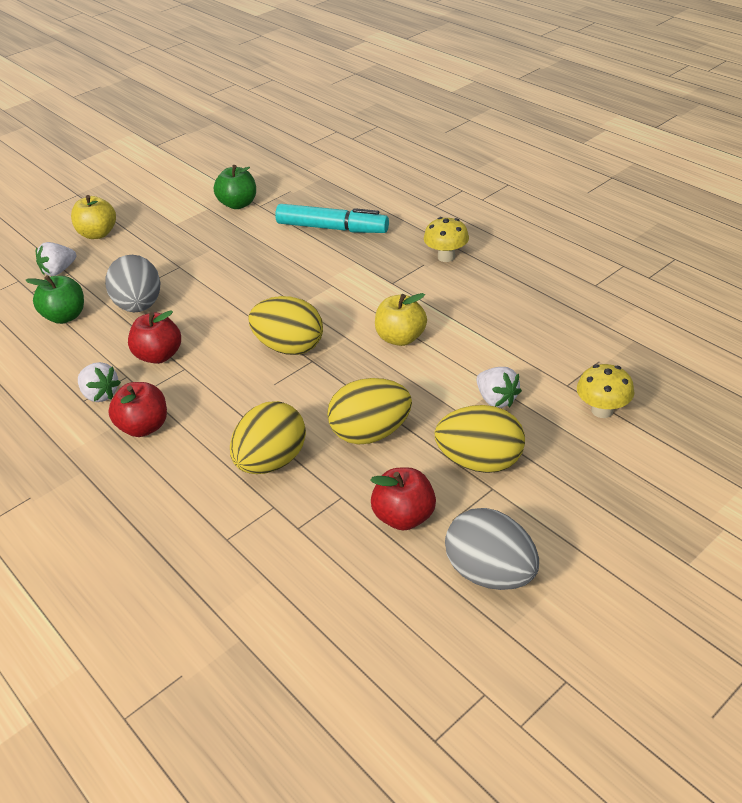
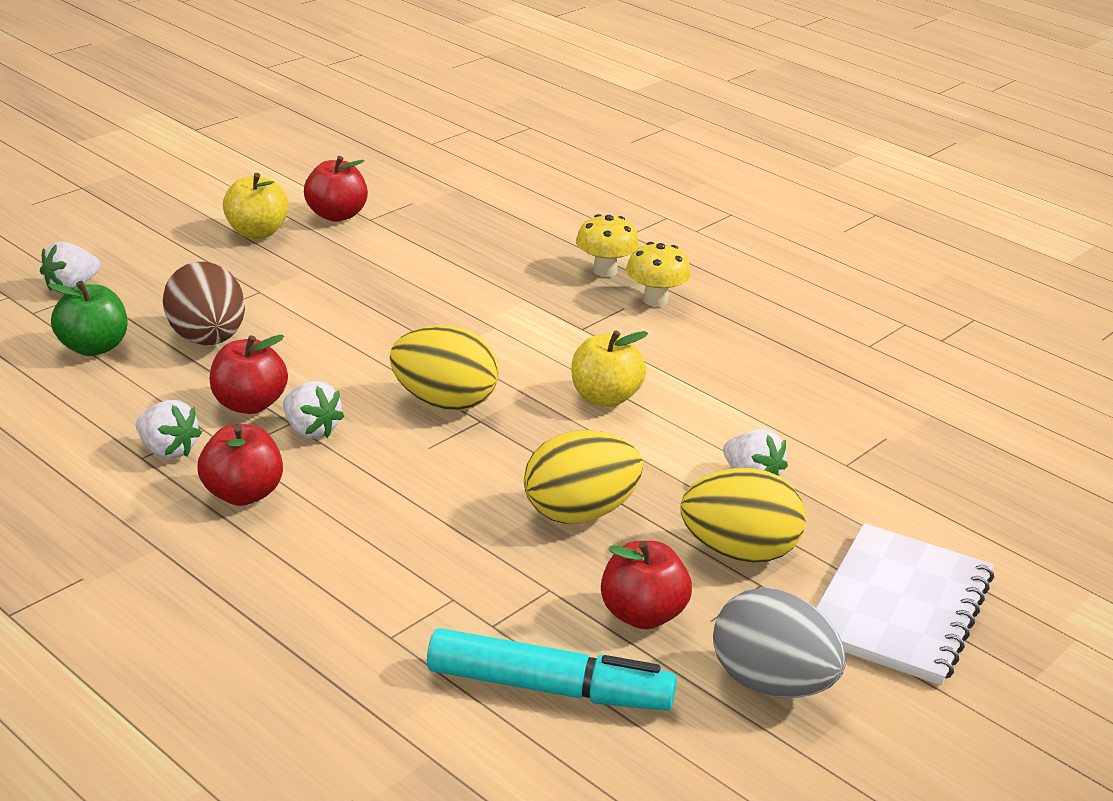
camera: 10 degrees left, 10 degrees down
(98, 234) = (124, 241): yellow apple -> yellow apple (256, 232)
(139, 306) = (207, 339): grey egg -> brown egg
(197, 374) = (311, 430): none -> white strawberry
(238, 204) = (336, 215): green apple -> red apple
(272, 461) = (441, 543): yellow egg -> none
(332, 228) = (483, 254): turquoise marker -> turquoise marker (549, 688)
(593, 505) = (900, 607): none -> white notebook
(602, 410) = (898, 496): yellow mushroom -> yellow mushroom (605, 270)

